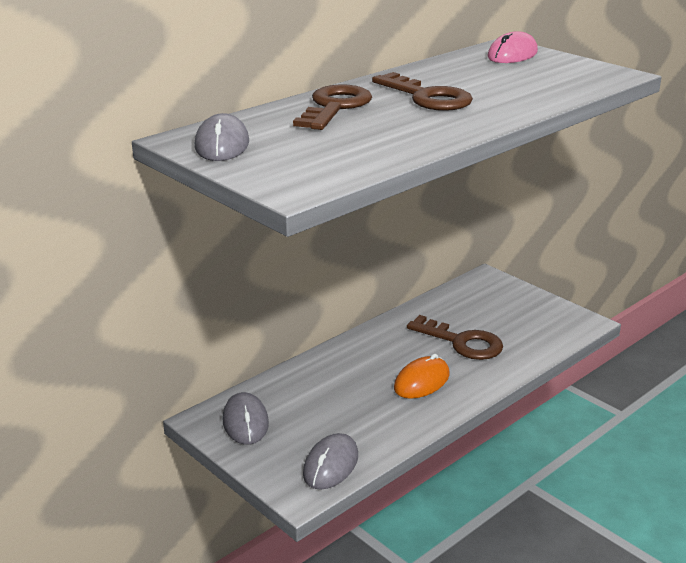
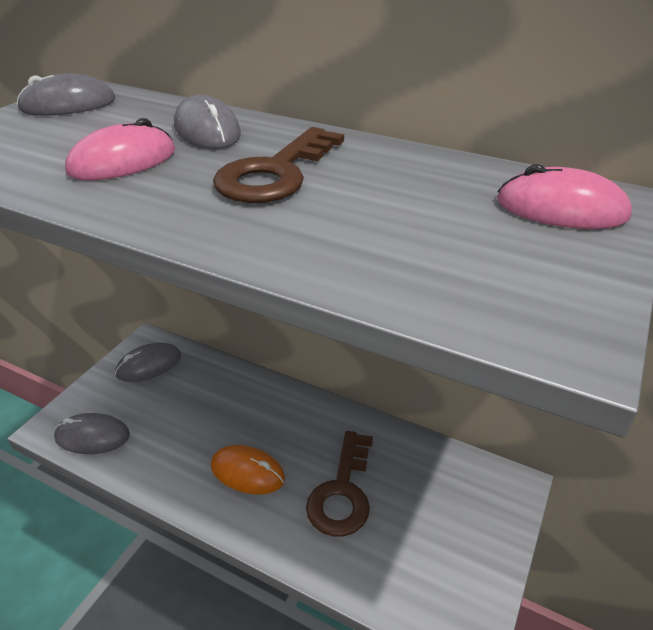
camera: 70 degrees right, 10 degrees up
(335, 107) = (207, 130): brown key -> grey mouse
(374, 131) = (123, 161): none -> pink mouse

